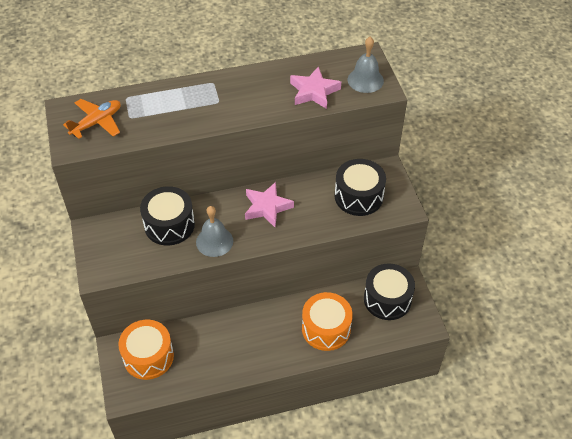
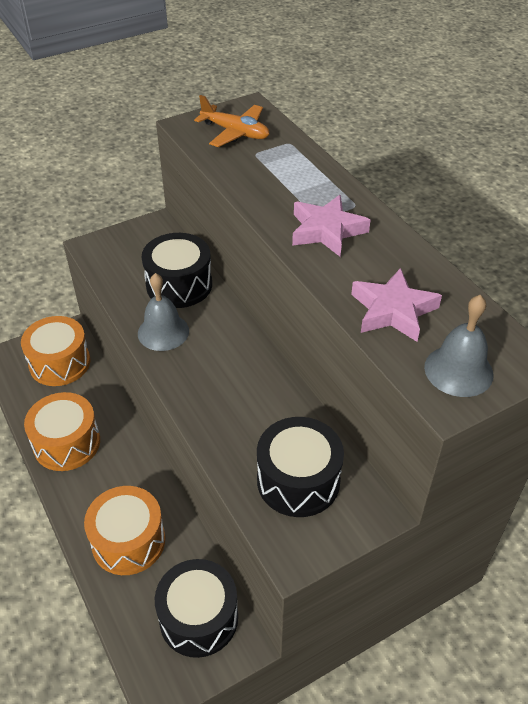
camera: 75 degrees right, 5 degrees down
(232, 358) = (67, 443): none -> orange drum
(267, 207) = (238, 372): pink star -> pink star (326, 231)

